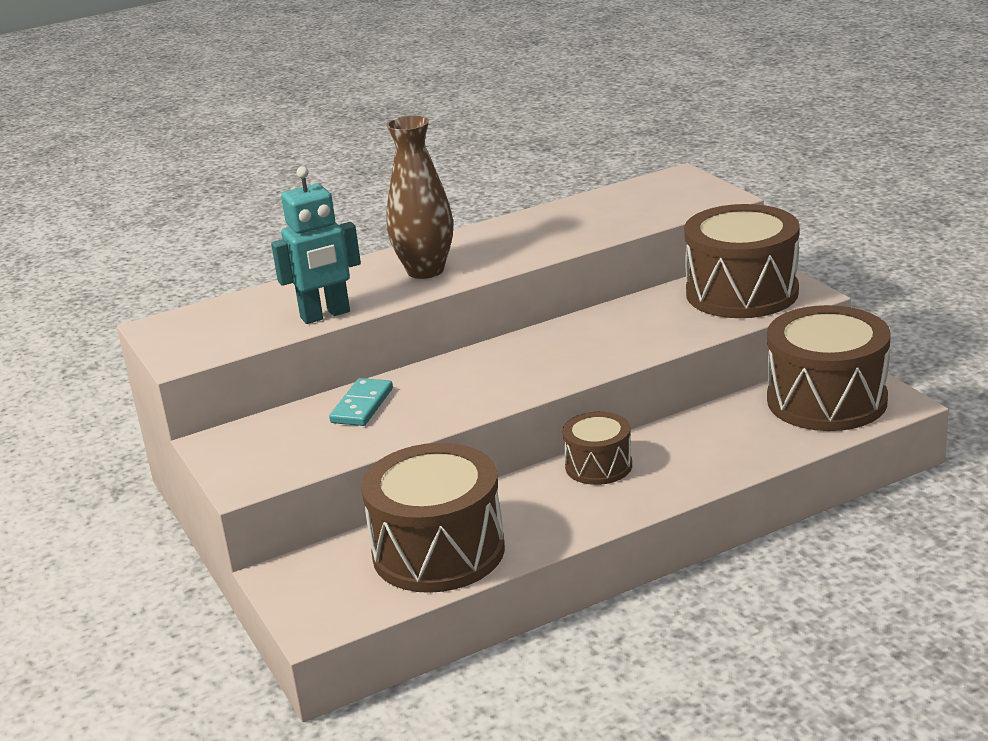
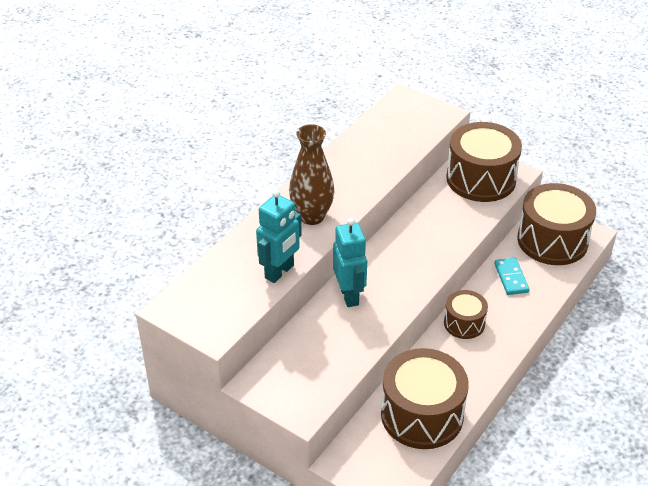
camera: 30 degrees left, 15 degrees up
(362, 405) = (325, 327): turquoise domino -> turquoise domino (511, 278)
(428, 380) = (349, 295): none -> turquoise robot

